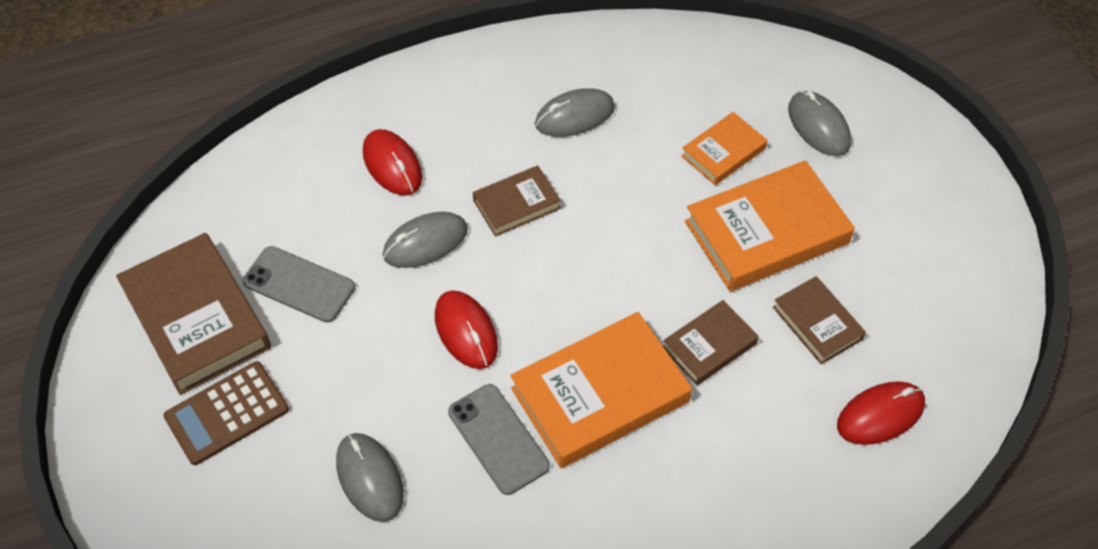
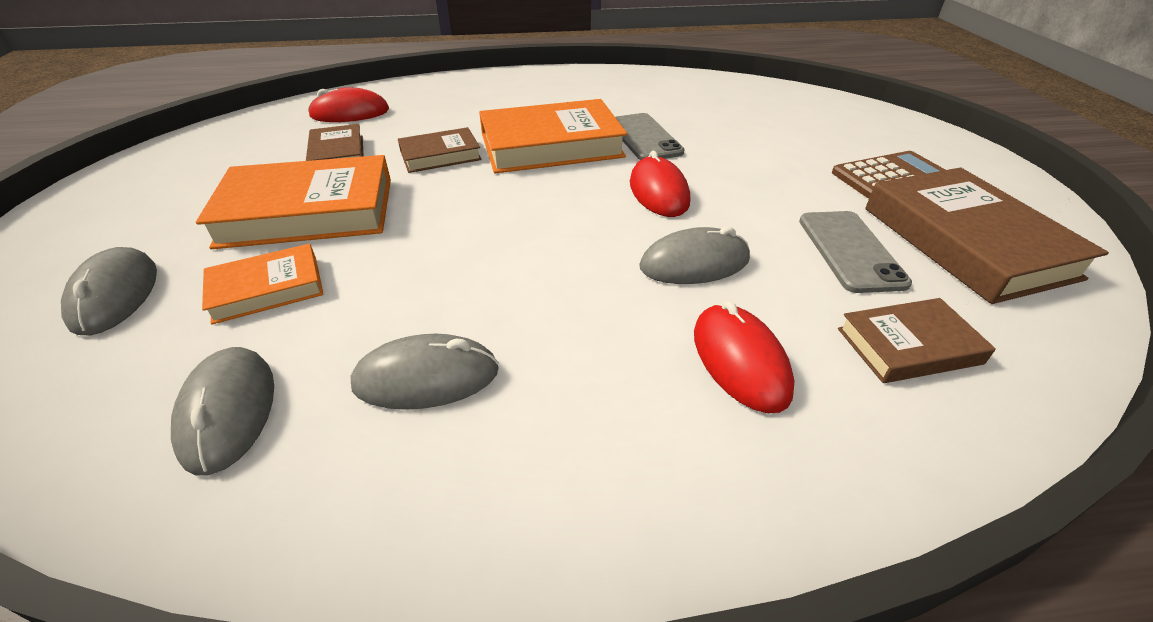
camera: 165 degrees left, 15 degrees down
(299, 284) = (850, 251): grey phone -> grey phone turned 45 degrees clockwise
(369, 478) = (751, 134): grey mouse -> grey mouse (228, 411)
(516, 204) = (568, 281): brown book -> brown book (908, 346)

